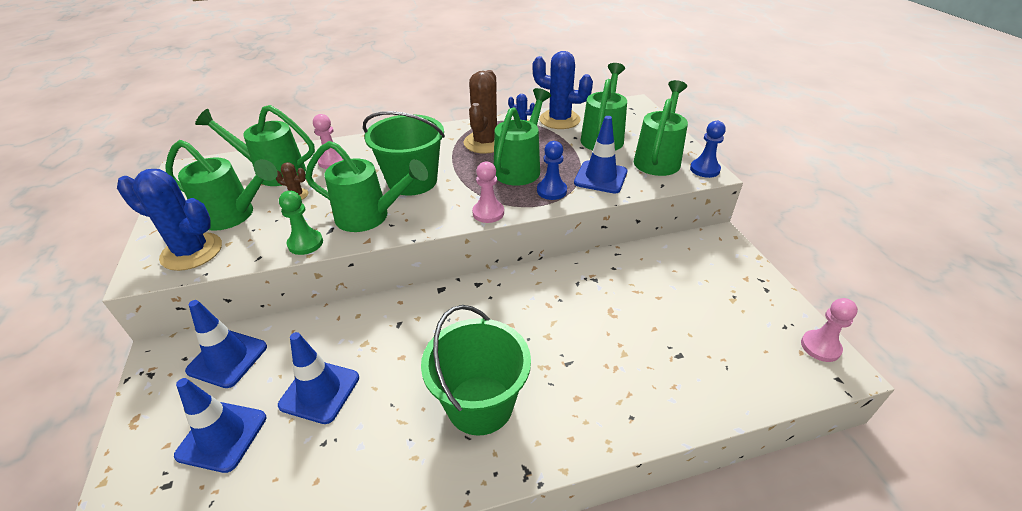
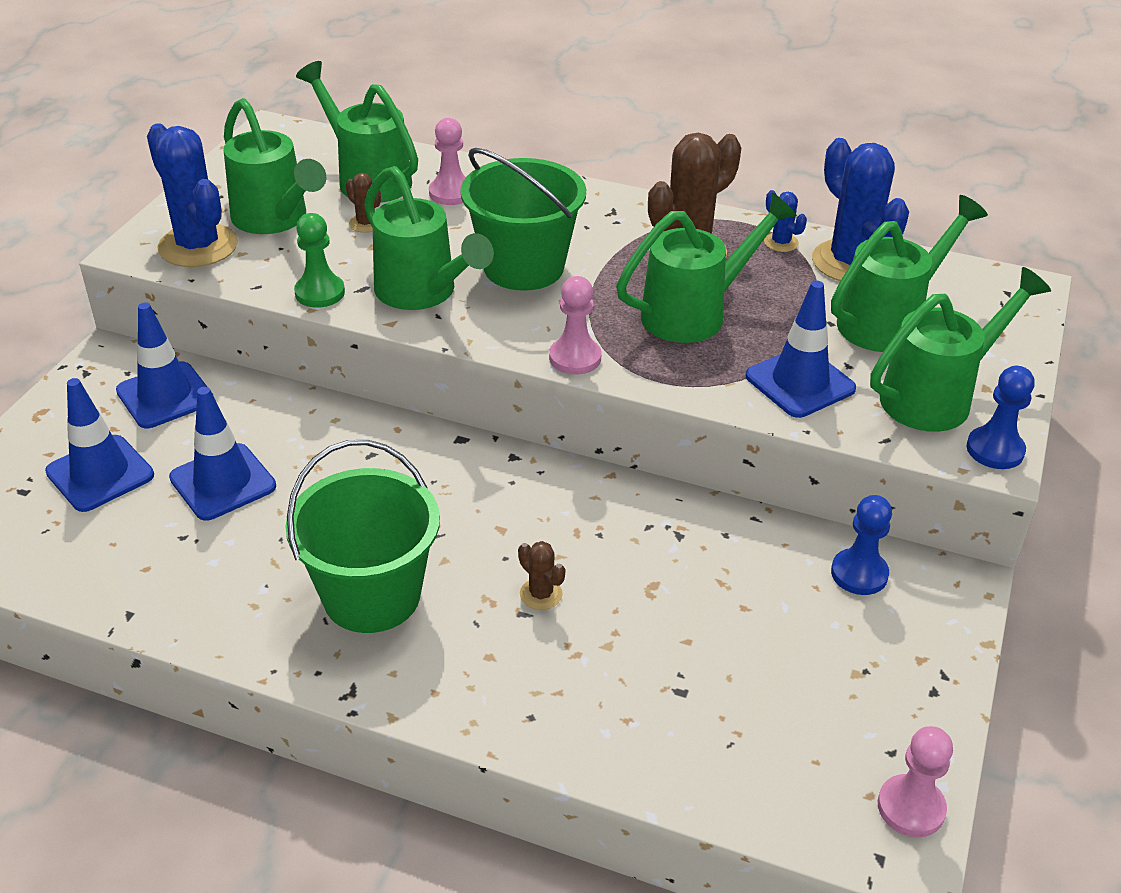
camera: 35 degrees right, 0 degrees up
(551, 191) = (699, 368): blue pawn -> blue pawn (859, 574)
(566, 347) = (541, 594): none -> brown cactus

